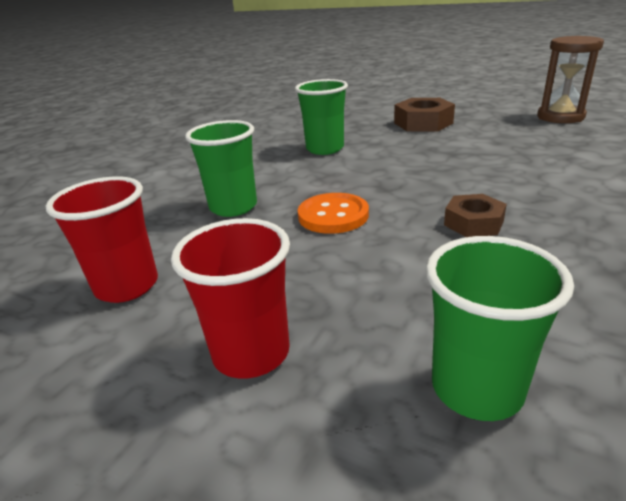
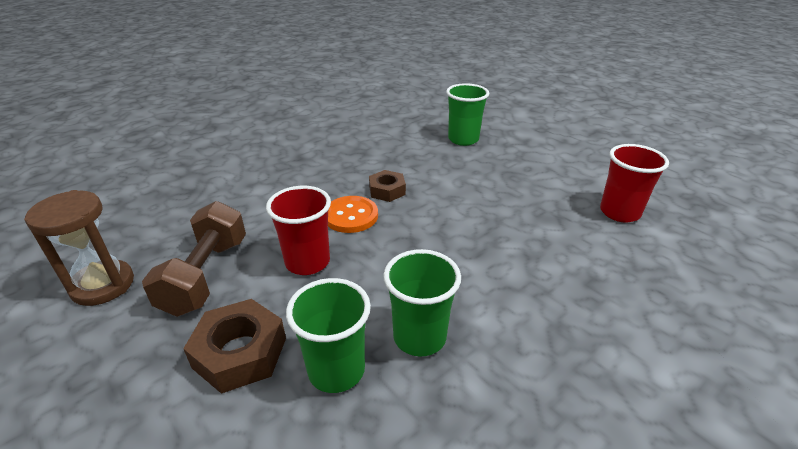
camera: 160 degrees left, 5 degrees up
(233, 207) = (551, 262): green cup -> green cup (336, 370)
(251, 353) = (542, 166): red cup -> red cup (307, 262)
(333, 215) = (470, 224): orange button -> orange button (351, 216)
(509, 133) = (206, 275): none -> brown dumbbell

